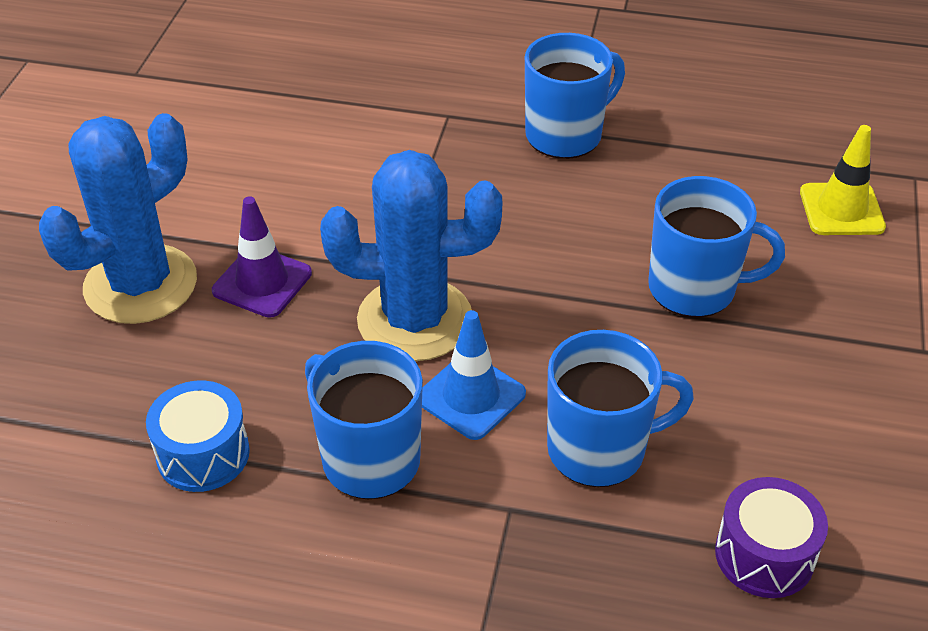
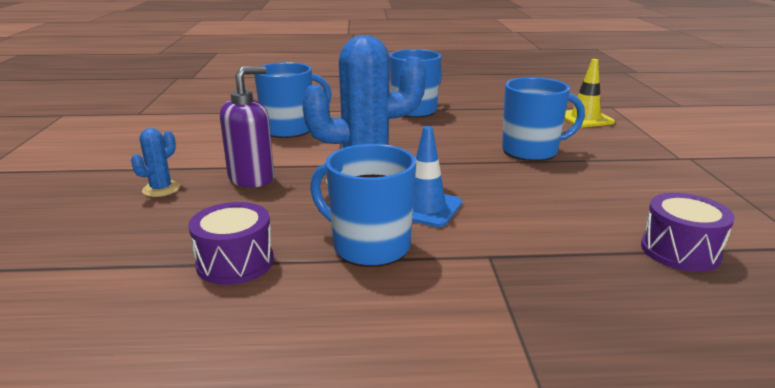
camera: 15 degrees left, 20 degrees down
(140, 284) = (161, 189): blue cactus -> blue cactus, size x0.43
(203, 454) = (235, 262): blue drum -> purple drum
(262, 282) = (252, 178): purple traffic cone -> purple soap dispenser
(599, 449) = (529, 219): blue mug -> blue mug (290, 130)

